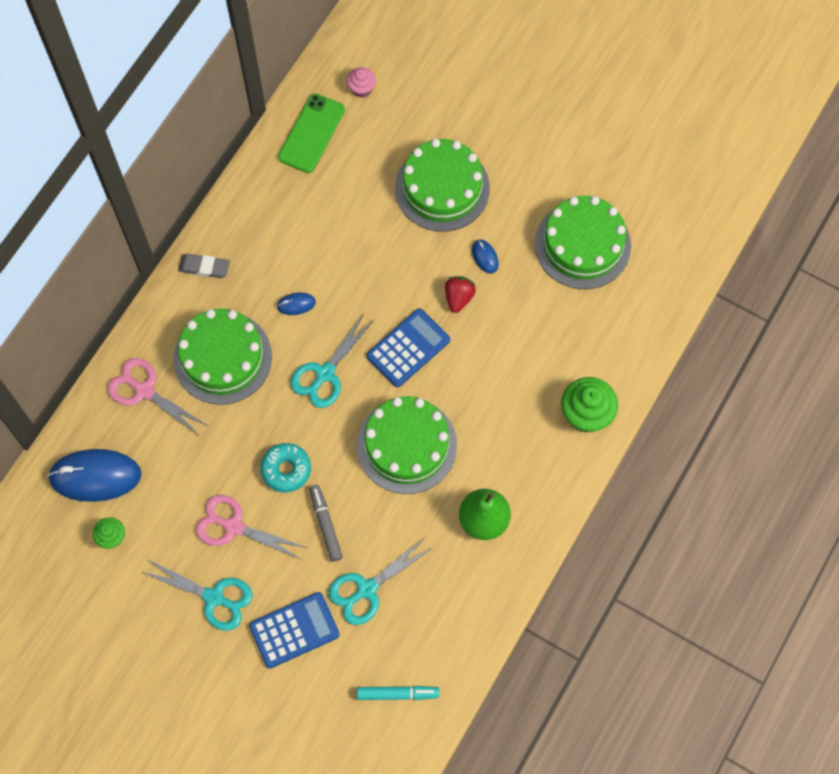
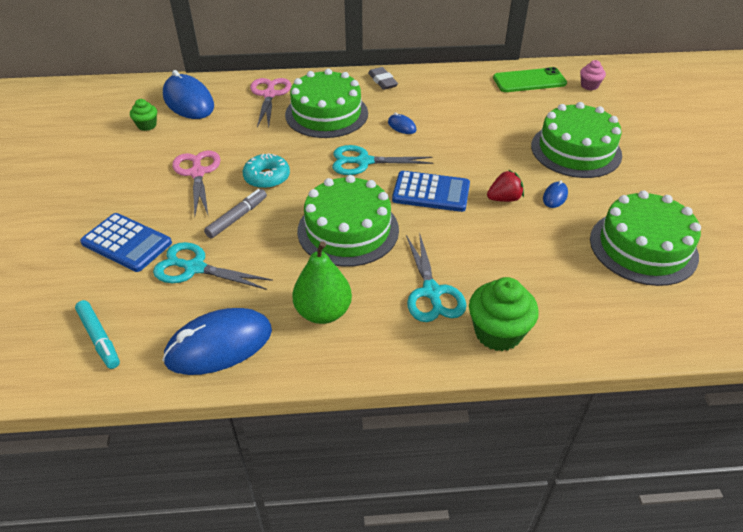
camera: 55 degrees right, 25 degrees down
(214, 597) = (129, 189): turquoise scissors -> turquoise scissors (431, 292)
(465, 611) = (219, 345): none -> blue mouse

